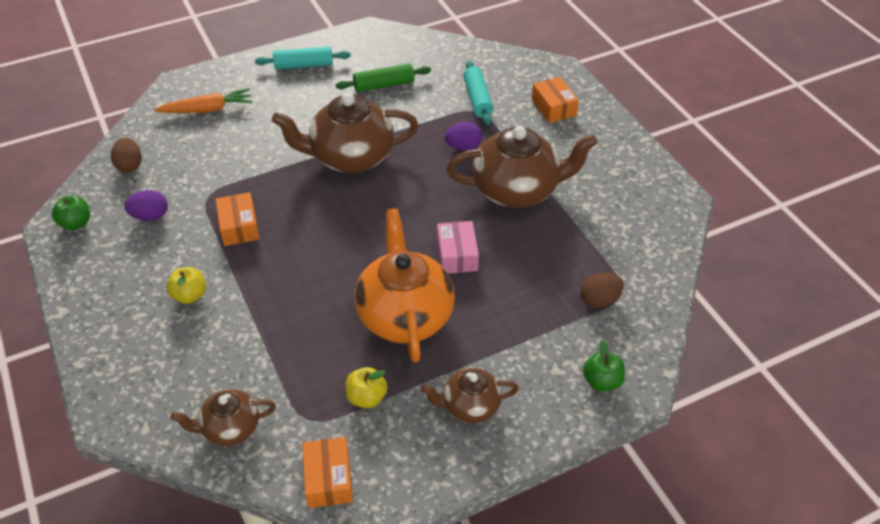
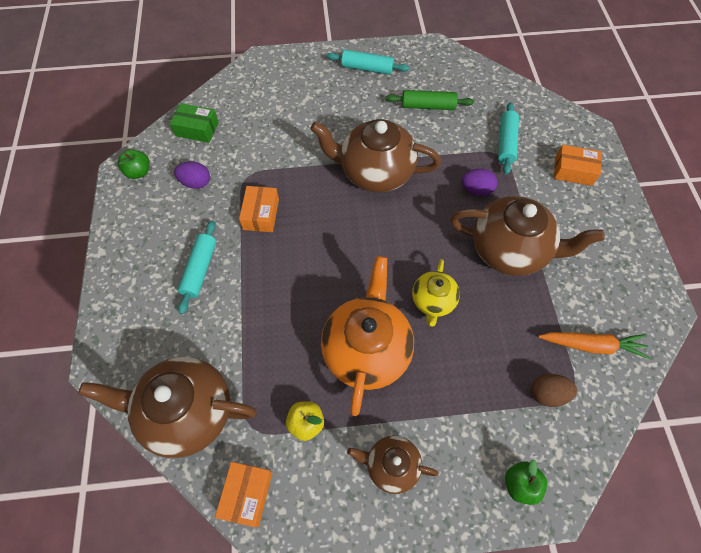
camera: 20 degrees right, 15 degrees up
(130, 165) = (197, 129): brown egg -> green box
(190, 295) = (200, 270): yellow apple -> turquoise rolling pin
(207, 109) = (275, 91): orange carrot -> orange carrot (592, 345)
(230, 428) = (186, 412): brown teapot -> brown teapot, size x1.83
(457, 255) = (433, 301): pink box -> yellow teapot
(553, 107) = (573, 171): orange box -> orange box turned 75 degrees counterclockwise

